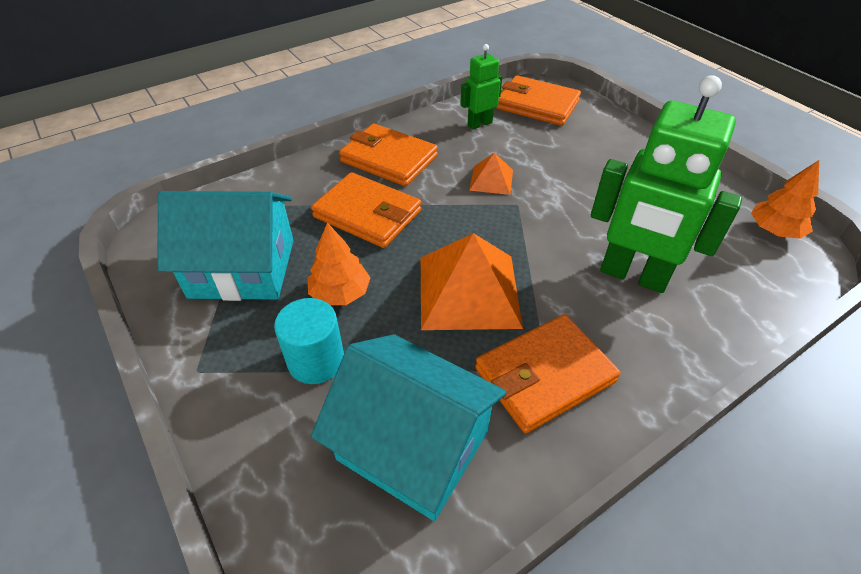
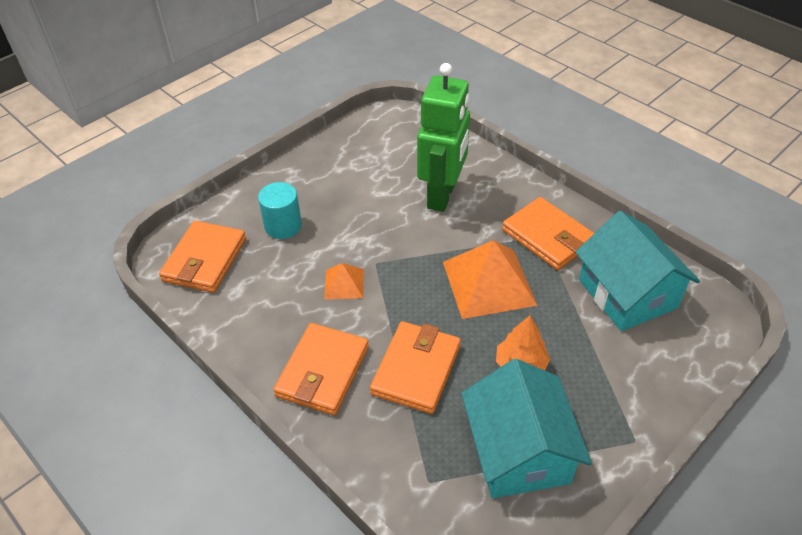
camera: 100 degrees left, 0 degrees up
(316, 360) = (591, 362): turquoise cylinder -> turquoise cylinder (283, 226)
(413, 445) = (627, 294): turquoise house -> turquoise house turned 45 degrees counterclockwise
(479, 124) = (246, 303): green robot -> none
(774, 230) = (374, 127): orange tree -> none

